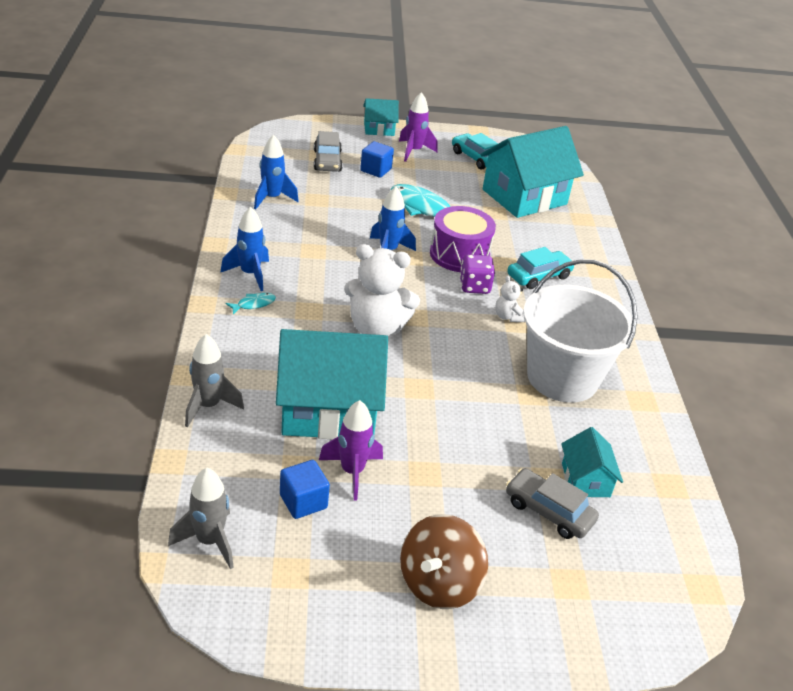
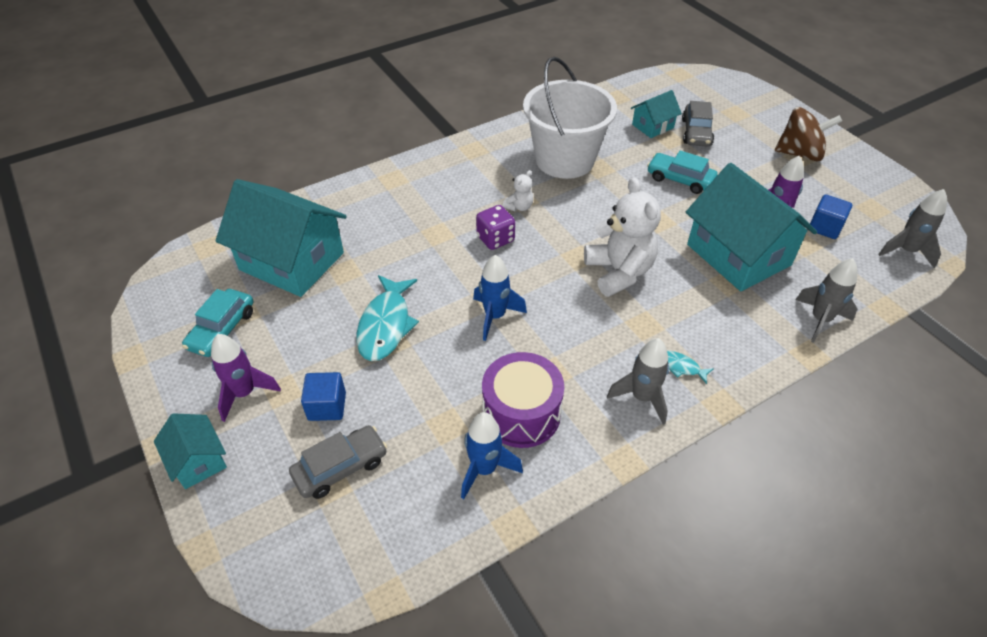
camera: 115 degrees left, 10 degrees up
(250, 274) = (642, 397): blue rocket -> grey rocket
(459, 254) = (452, 266): purple drum -> purple drum (521, 413)
(539, 276) = (439, 208): turquoise car -> turquoise car (680, 179)

